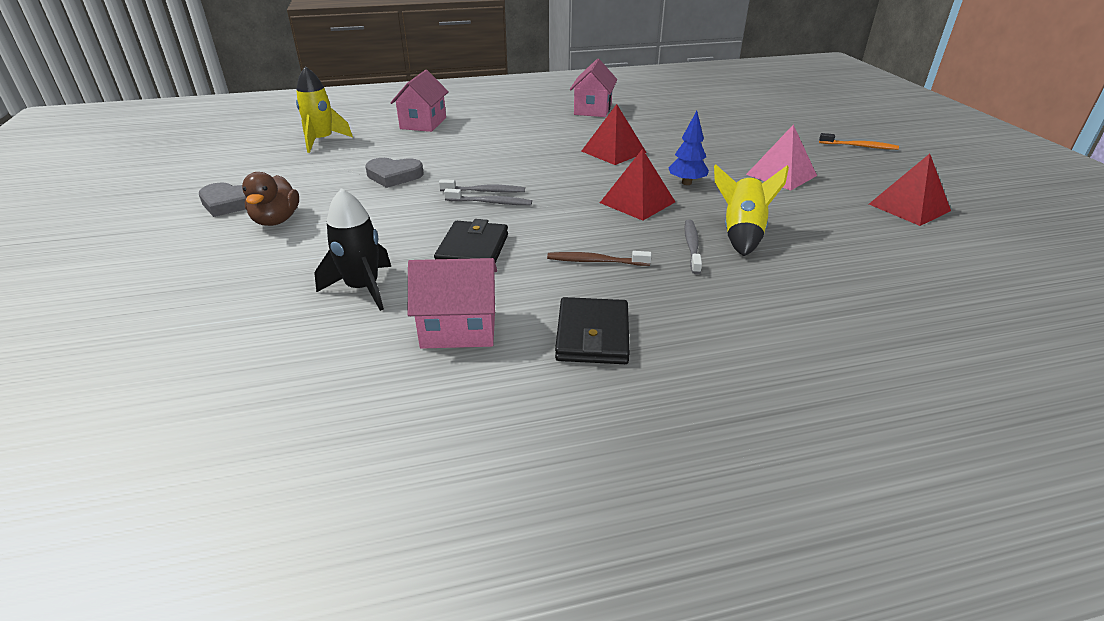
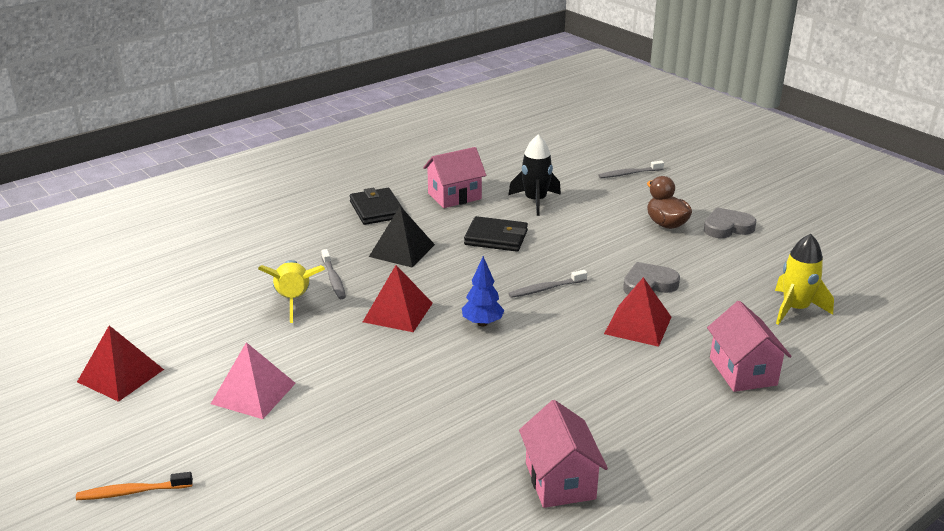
camera: 155 degrees right, 5 degrees down
(473, 250) = (496, 238): black wallet -> black wallet turned 60 degrees counterclockwise
(490, 202) = (527, 278): grey toothbrush -> grey toothbrush (629, 174)
(595, 261) = (401, 250): brown toothbrush -> black pyramid
(613, 151) = (464, 382): red pyramid -> red pyramid (638, 325)
(686, 183) = (359, 351): blue tree -> blue tree (482, 323)

